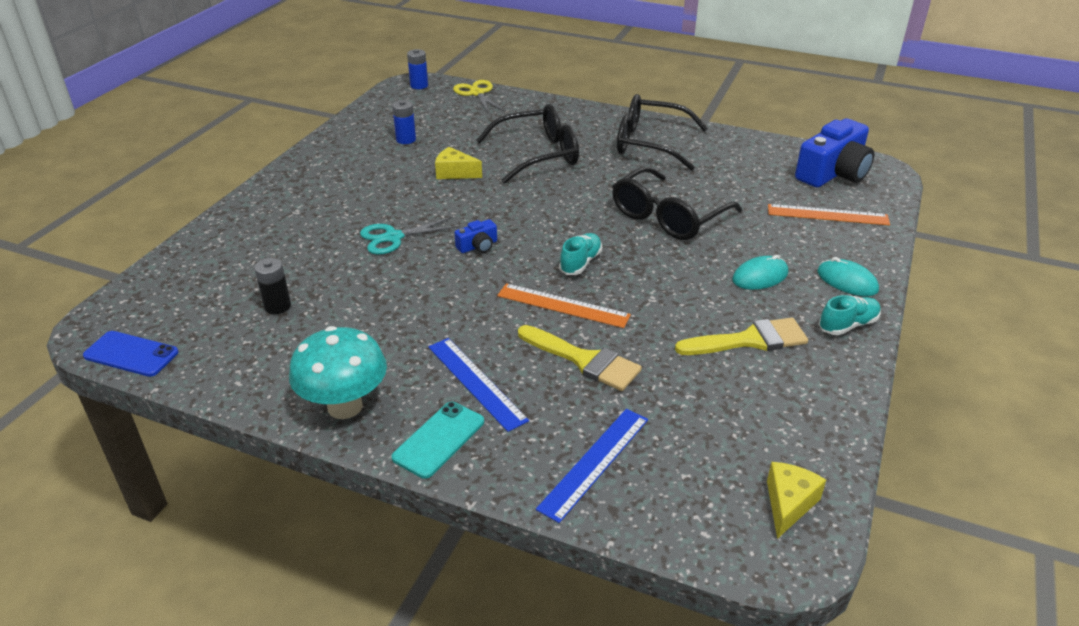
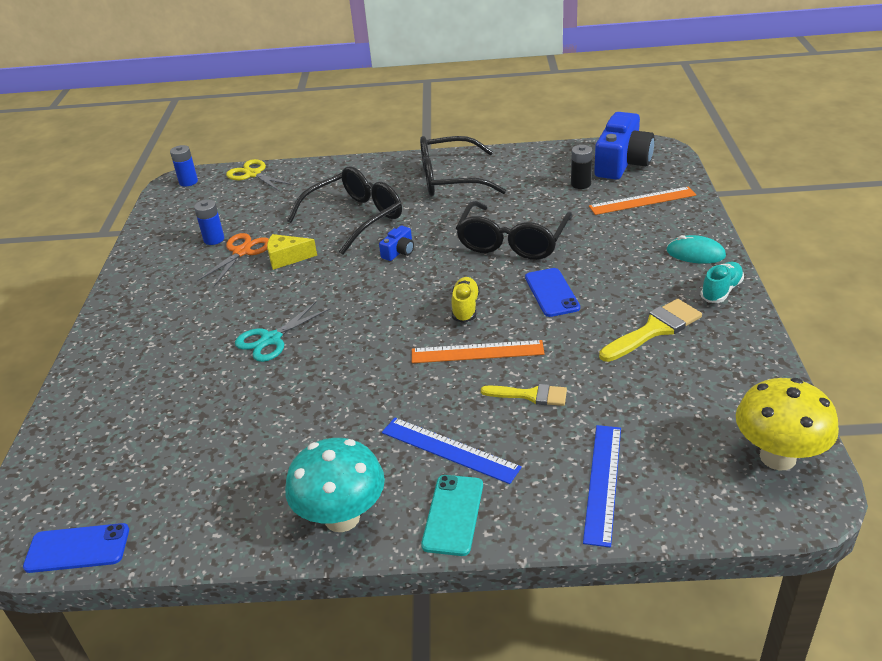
camera: 20 degrees left, 0 degrees up
(277, 306) = (202, 445): black battery -> black battery (580, 184)
(421, 156) = (242, 252): none -> orange scissors
(478, 246) = (360, 322): blue camera -> blue camera (399, 251)
(580, 263) = (465, 308): turquoise shoe -> yellow shoe
(584, 360) = (530, 395): yellow brush -> yellow brush, size x0.65
(672, 274) = (552, 292): none -> blue phone
(760, 276) = (625, 271): turquoise mouse -> none
(788, 504) = (777, 457): yellow cheese -> yellow mushroom

